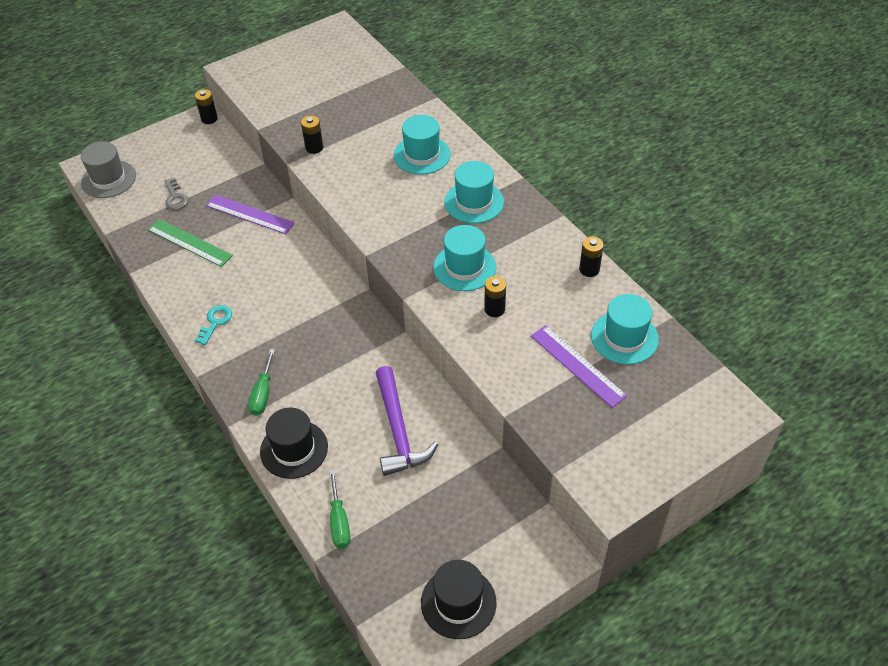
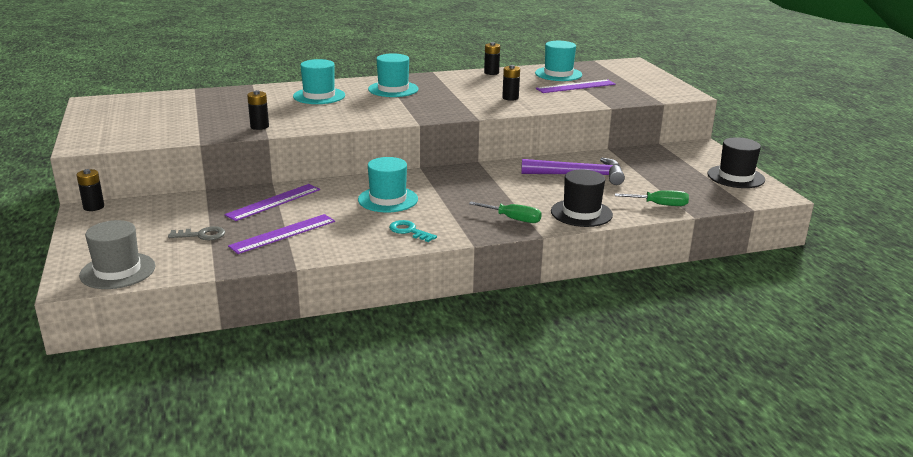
camera: 75 degrees left, 25 degrees down
(190, 242) = (283, 233): green ruler -> purple ruler
(464, 267) = (461, 100): turquoise hat -> turquoise hat (388, 199)

